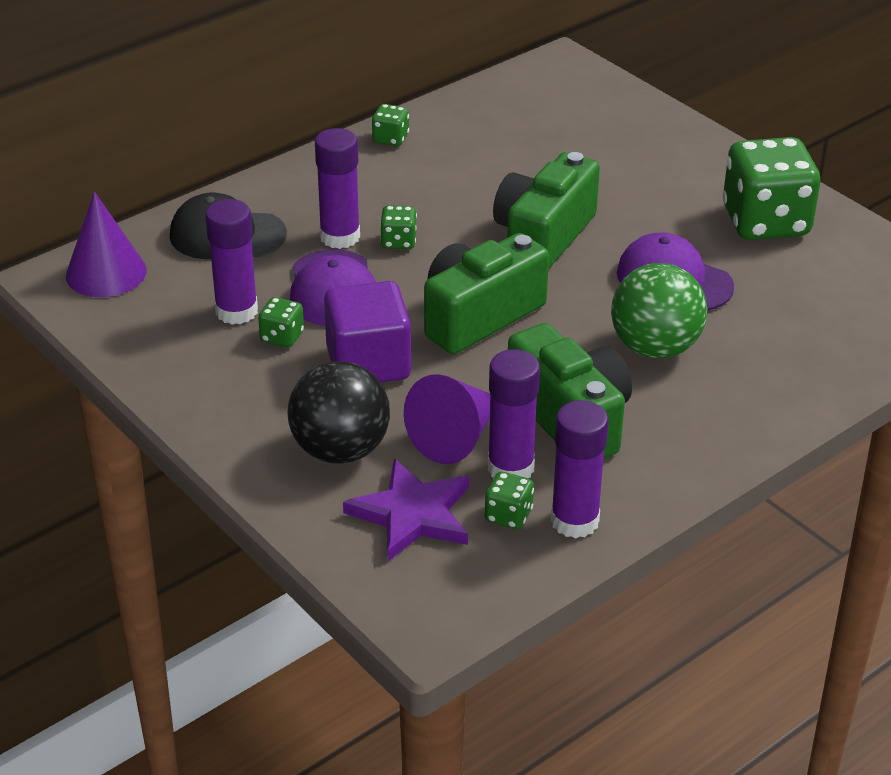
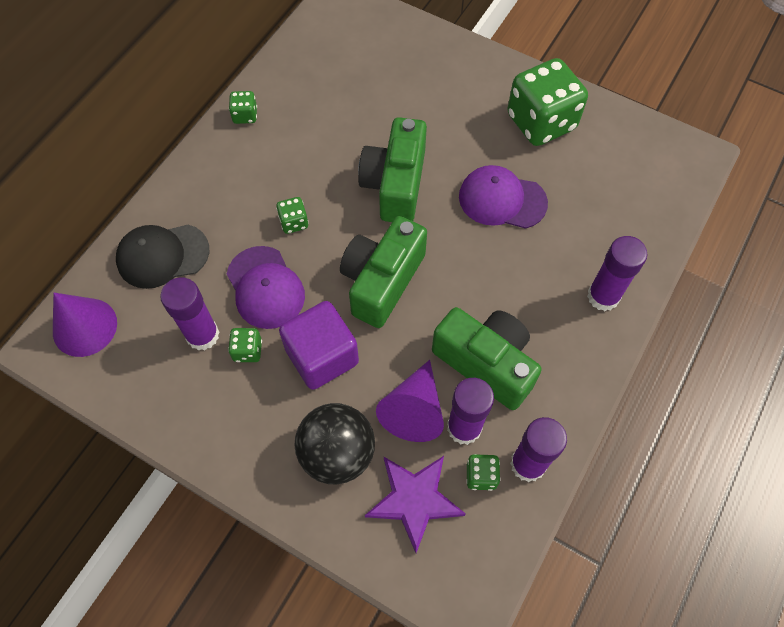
camera: 20 degrees left, 25 degrees up
(340, 237) = (248, 231): purple glue stick -> purple glue stick (603, 296)
(655, 348) = (515, 272): green ball -> none

